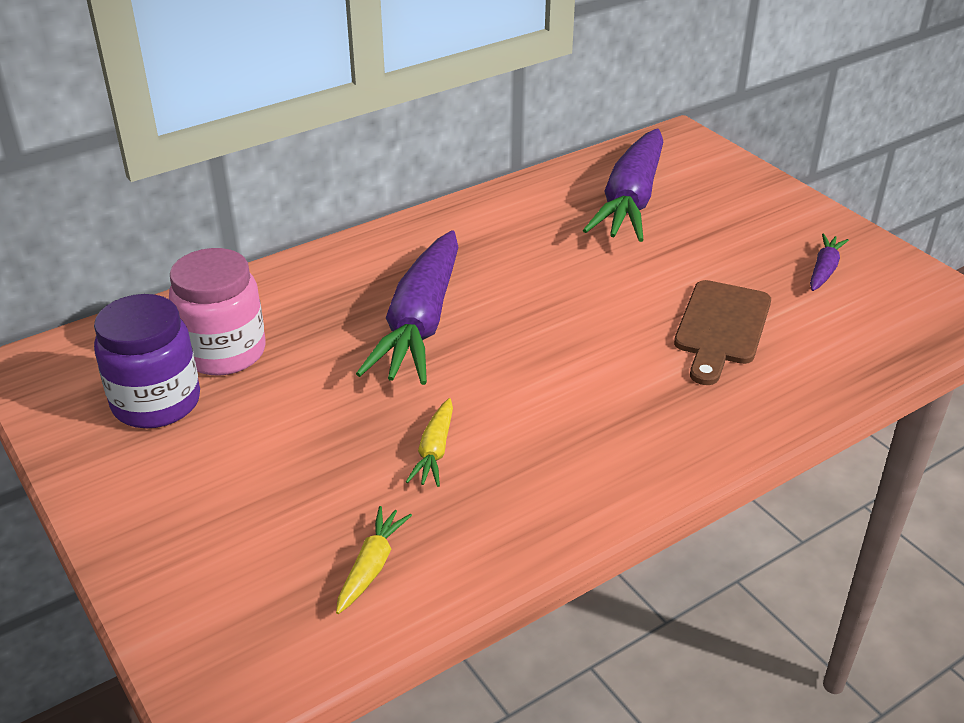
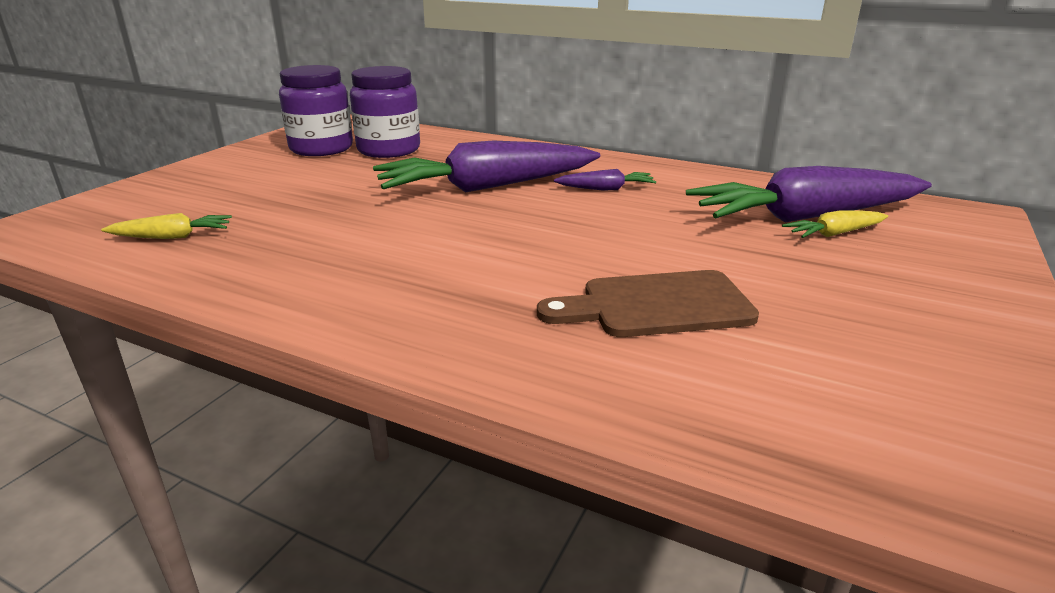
camera: 60 degrees right, 10 degrees down
(224, 352) = (389, 150): pink jar -> purple jar
(434, 451) = (325, 226): yellow carrot -> yellow carrot (834, 234)
(824, 270) = (890, 348): purple carrot -> purple carrot (606, 189)

